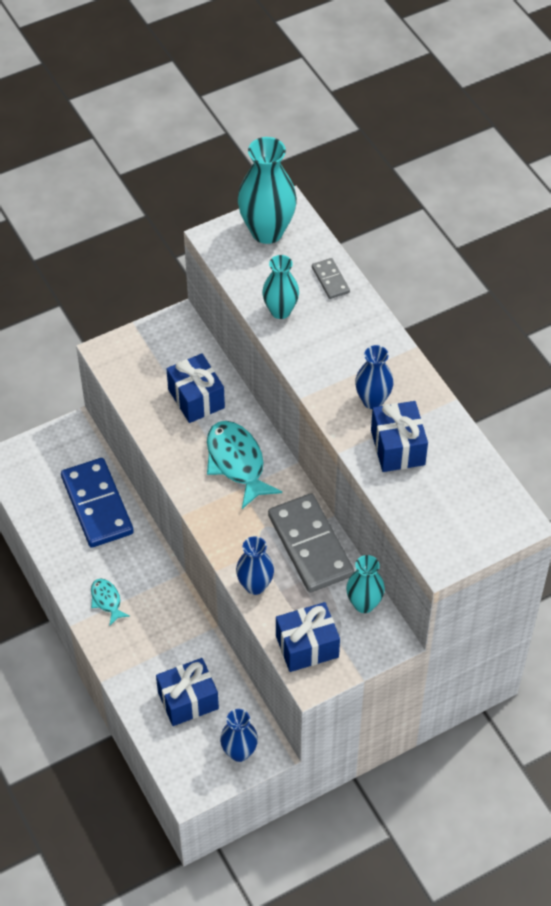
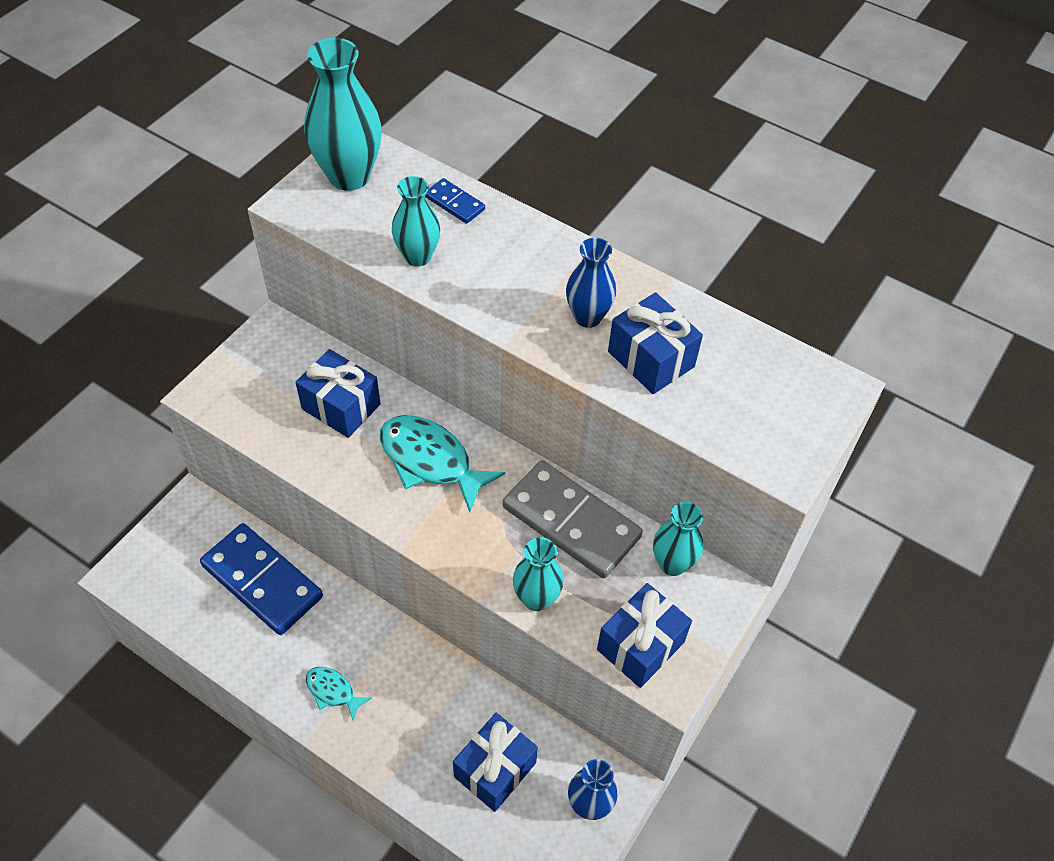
camera: 30 degrees left, 0 degrees up
(255, 585) = (536, 598): blue vase -> turquoise vase
(330, 280) = (454, 203): grey domino -> blue domino

